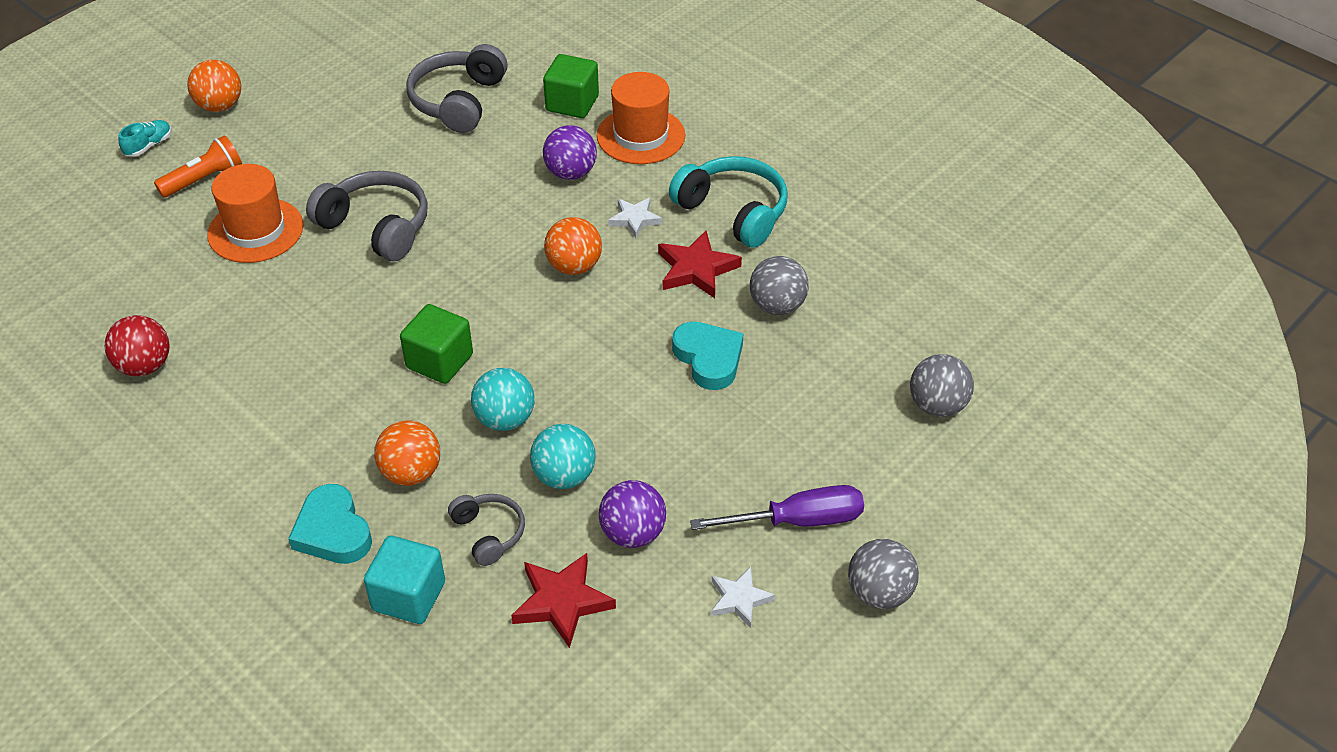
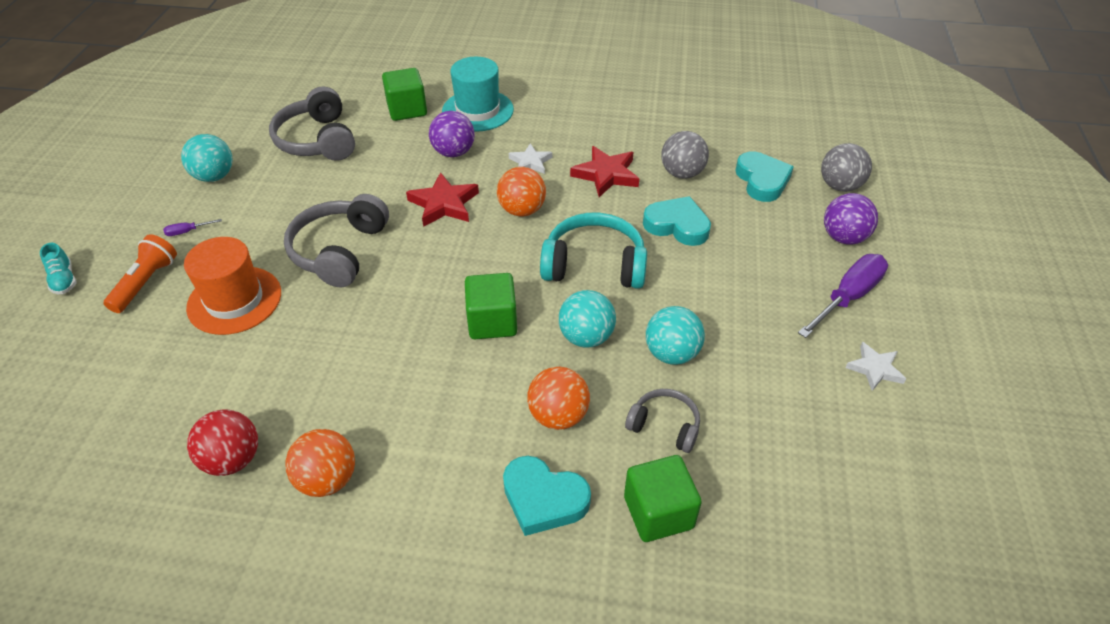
camera: 35 degrees left, 0 degrees up
(149, 146) = (64, 280): turquoise shoe -> turquoise shoe turned 150 degrees clockwise
(220, 106) = (107, 222): orange ball -> orange ball (327, 479)
(272, 146) = (187, 231): none -> purple screwdriver
(338, 99) = (214, 176): none -> turquoise ball
(376, 227) = (340, 251): grey headphones -> grey headphones turned 75 degrees counterclockwise
(409, 596) = (658, 512): turquoise cube -> green cube
(562, 602) = (769, 444): red star -> red star (444, 204)
(633, 534) = (760, 366): purple ball -> purple ball (843, 237)
(641, 136) = (477, 110): orange hat -> turquoise hat
(733, 212) = (590, 130): turquoise headphones -> turquoise headphones (594, 265)
(856, 356) = (762, 180): none -> turquoise heart
(879, 593) = (944, 314): grey ball -> none

